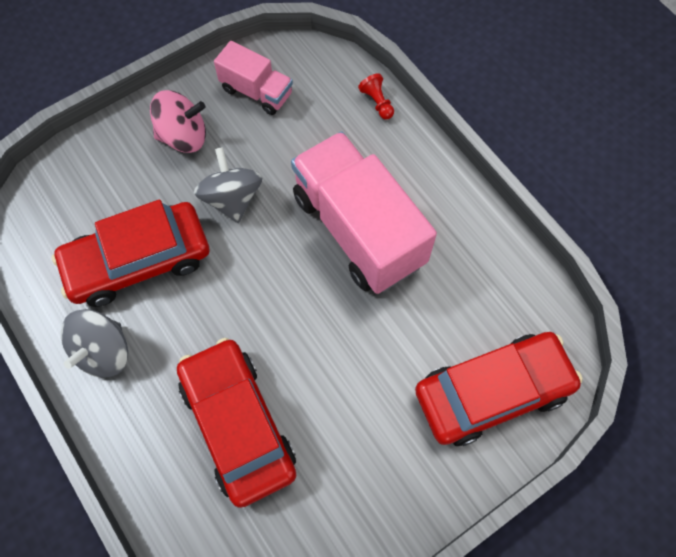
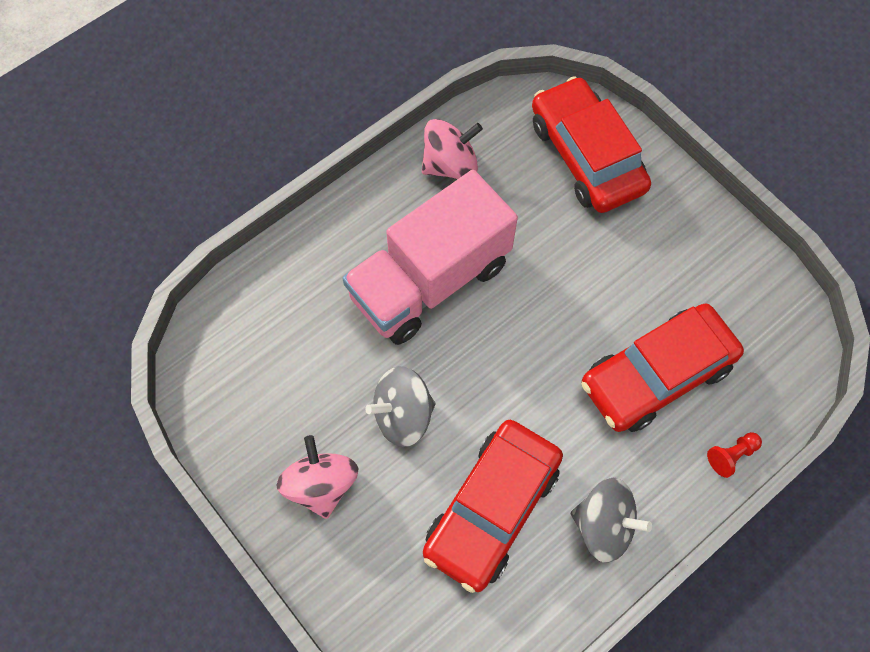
camera: 95 degrees left, 0 degrees up
(138, 261) = (492, 509): red car -> red car turned 60 degrees clockwise
(256, 91) = (252, 407): pink truck -> none
(377, 102) = (265, 272): red pawn -> red pawn (731, 455)
(483, 257) = (450, 165): none -> pink spinning top

